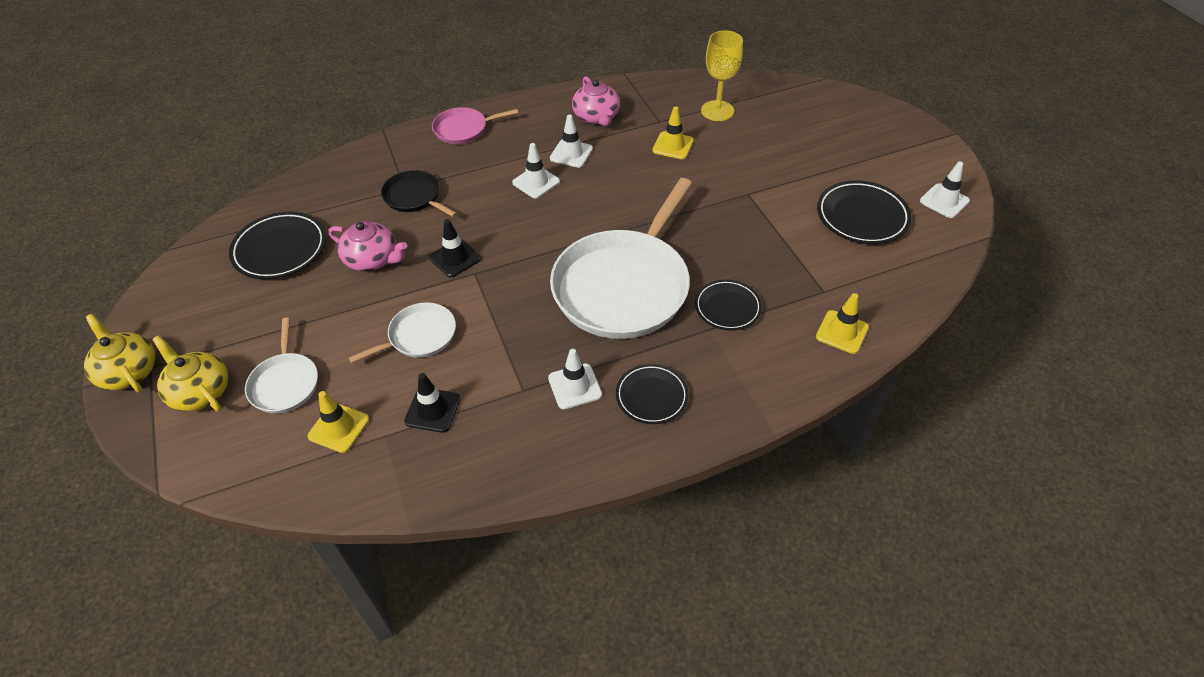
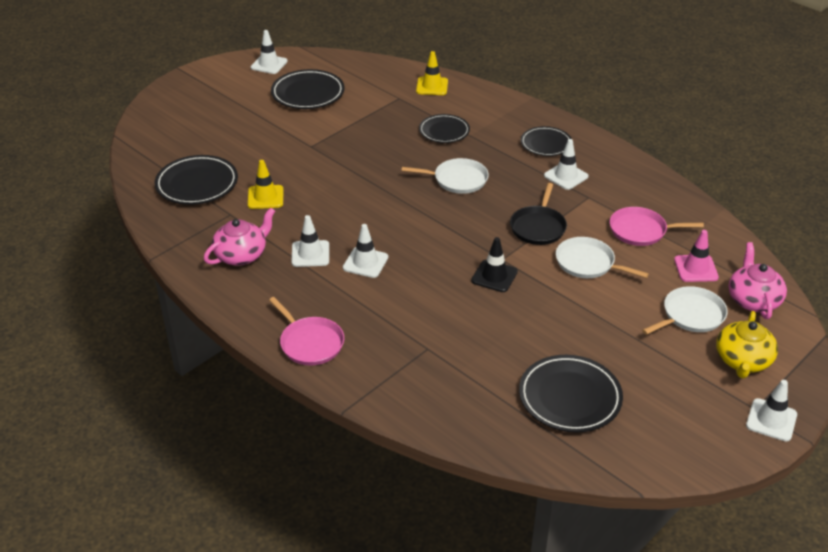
camera: 115 degrees left, 10 degrees down
(128, 371) = (771, 420): yellow teapot -> white traffic cone
(339, 428) = (696, 268): yellow traffic cone -> pink traffic cone
(373, 259) = (533, 326): pink teapot -> pink teapot (753, 300)
(414, 197) = (436, 335): black pan -> black pan (538, 227)
(433, 410) = (641, 230): black traffic cone -> pink pan
(624, 286) = (457, 180): white pan -> white pan, size x0.47
(717, 111) = (197, 184): yellow goblet -> black plate

